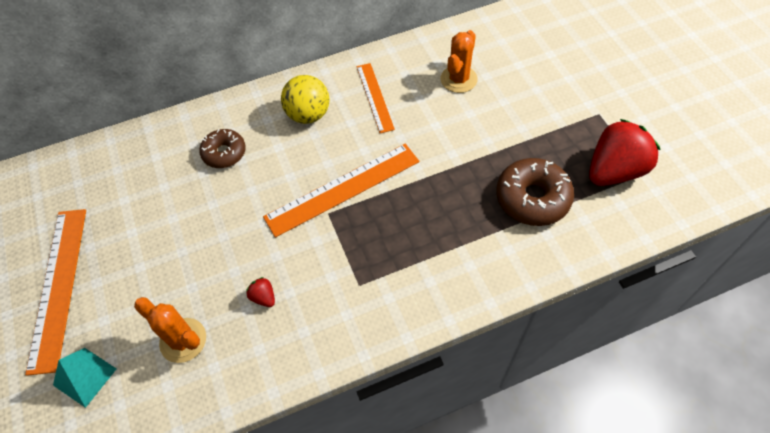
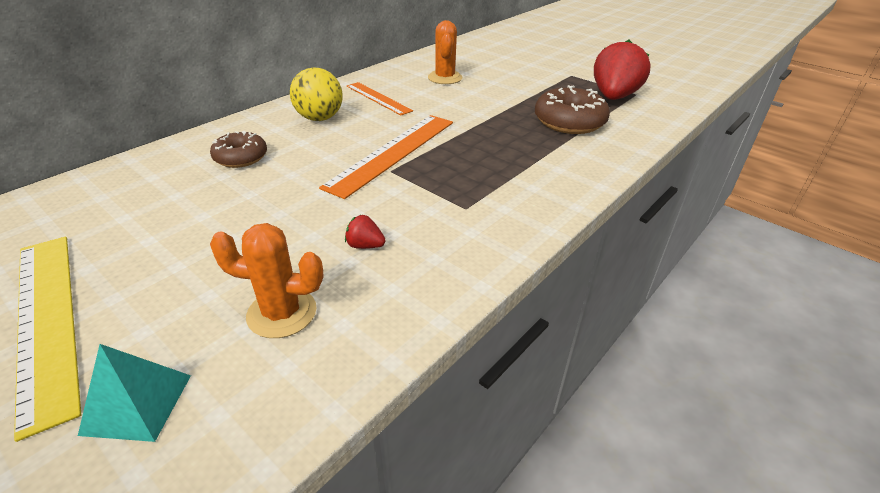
camera: 30 degrees left, 20 degrees down
(58, 286) = (46, 320): orange ruler -> yellow ruler

